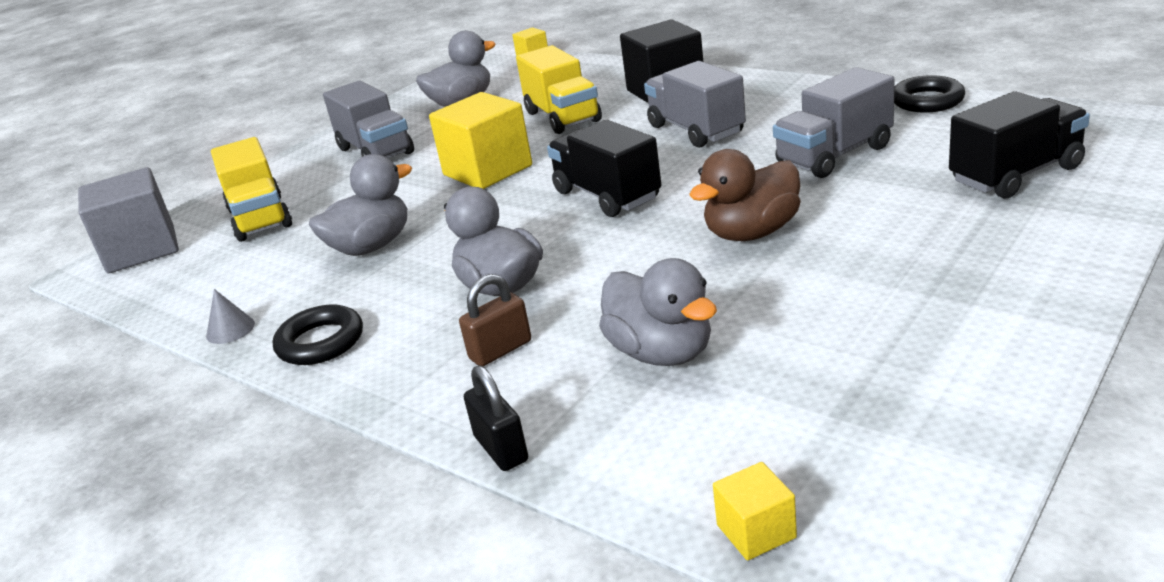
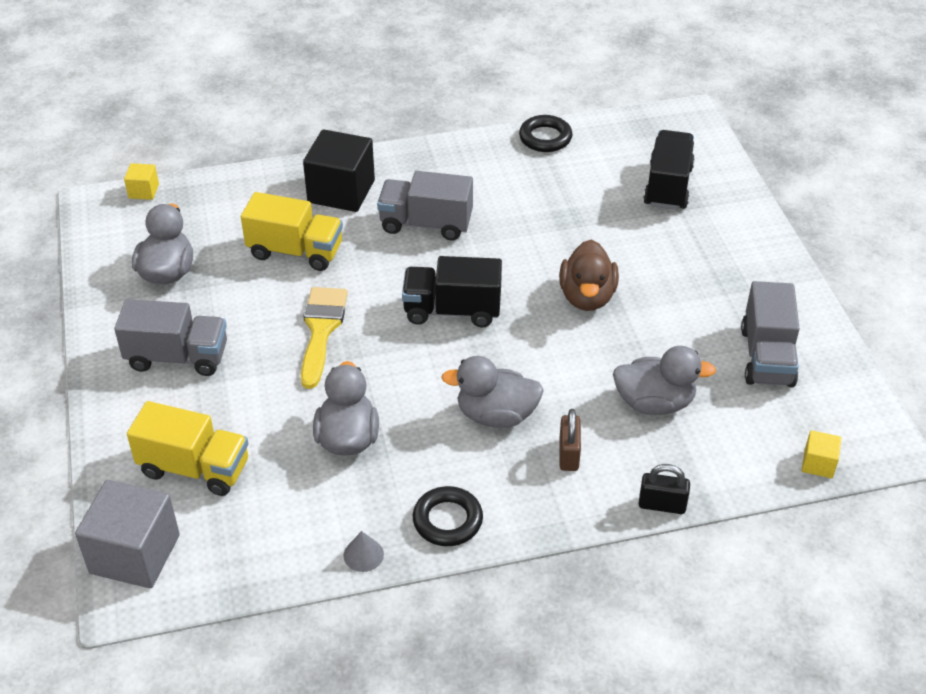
camera: 55 degrees left, 15 degrees up
(487, 170) = (321, 330): yellow cube -> yellow brush
(834, 155) = (551, 211): grey truck -> grey truck (767, 357)

